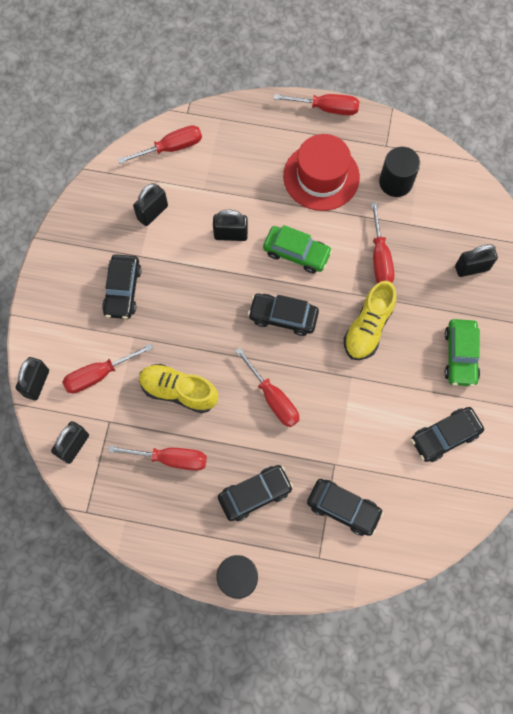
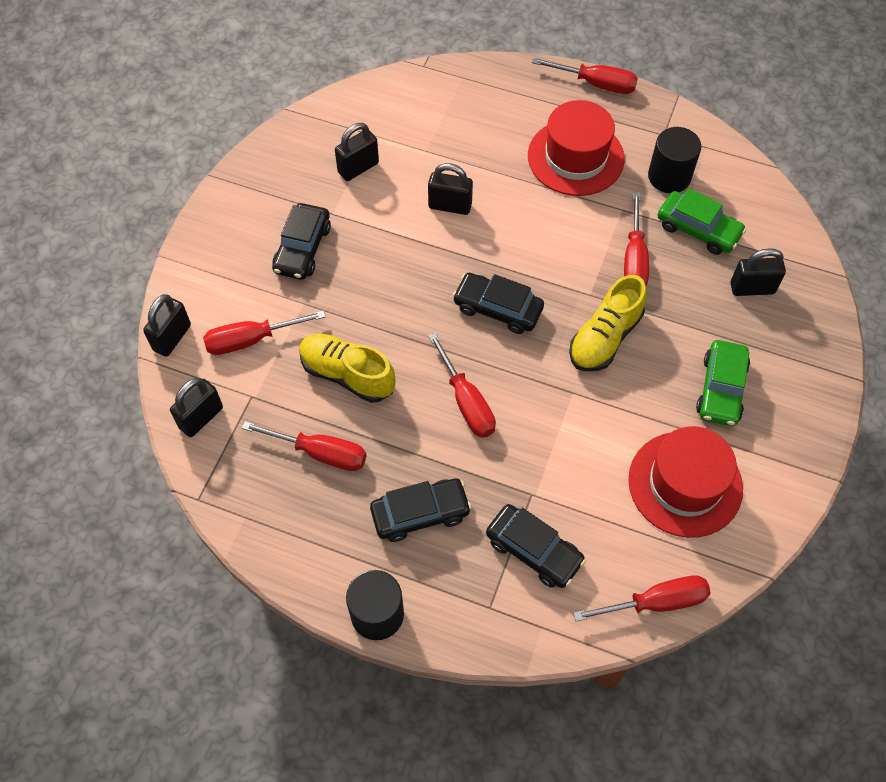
camera: 10 degrees right, 10 degrees down
(171, 148) = (395, 101): red screwdriver -> red screwdriver (655, 602)
(296, 253) = (528, 238): green car -> green car (698, 229)
(445, 436) = (685, 484): black car -> red hat

